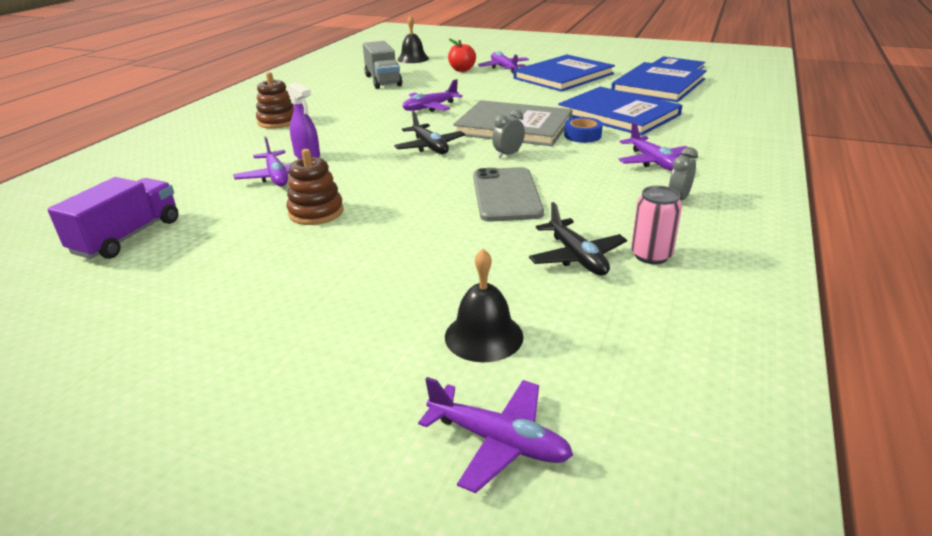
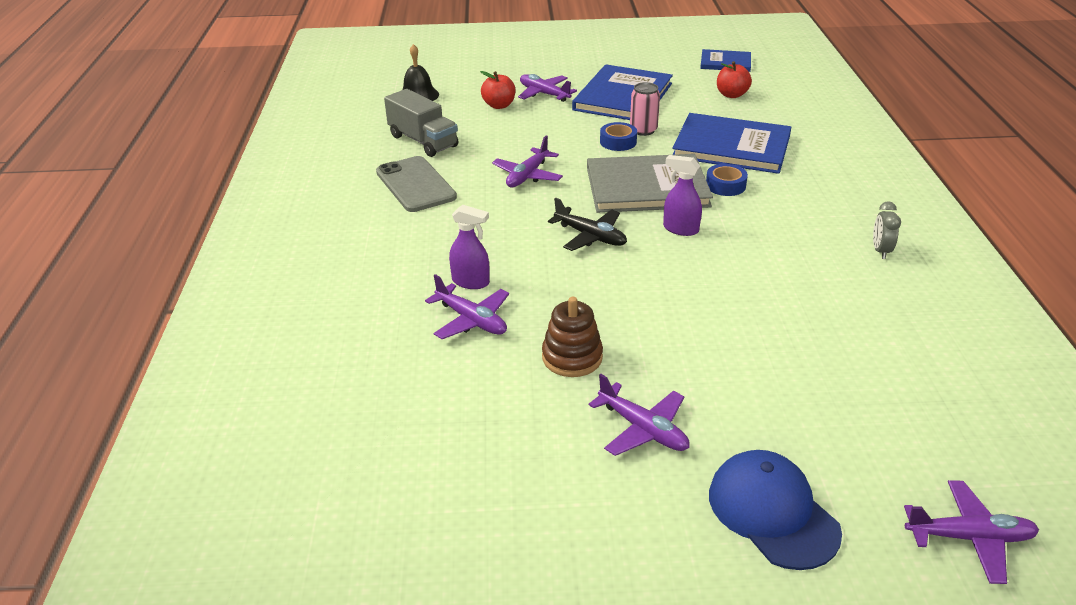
camera: 25 degrees left, 5 degrees up
(128, 237) = (406, 448): purple truck -> none
(278, 122) = (371, 236): brown stacking toy -> none
(332, 357) = (772, 512): none -> blue cap
(484, 336) = (867, 448): black bell -> none
(506, 195) = (731, 284): grey phone -> grey phone (415, 185)
(508, 154) = (680, 229): grey clock -> purple spray bottle
(525, 99) = (618, 142): none -> blue tape
(577, 257) = (860, 341): black plane -> none
(651, 255) = (914, 322): pink can -> pink can (643, 130)
(653, 162) = (820, 207): purple plane -> purple plane (643, 429)
(658, 85) = (731, 95): blue book -> red apple

